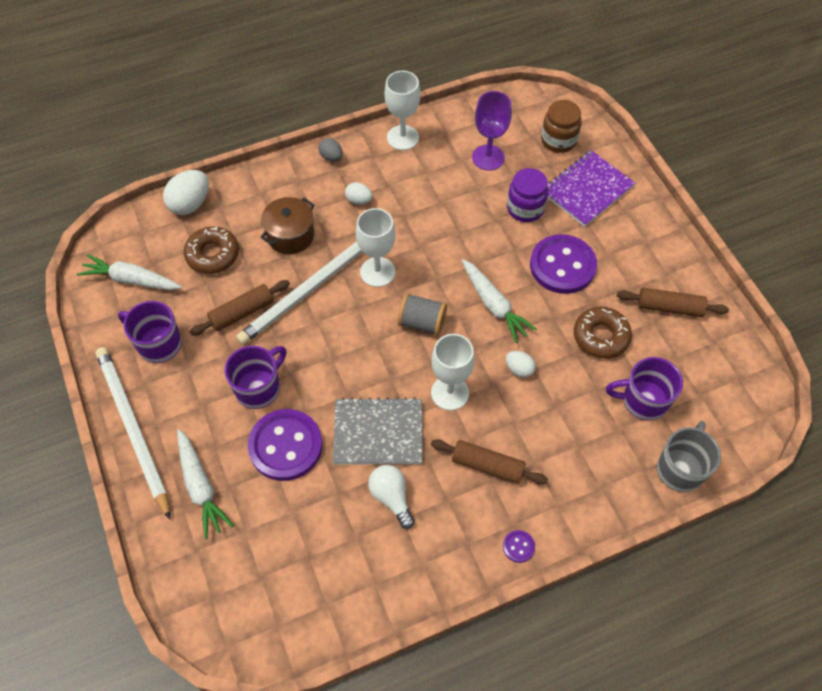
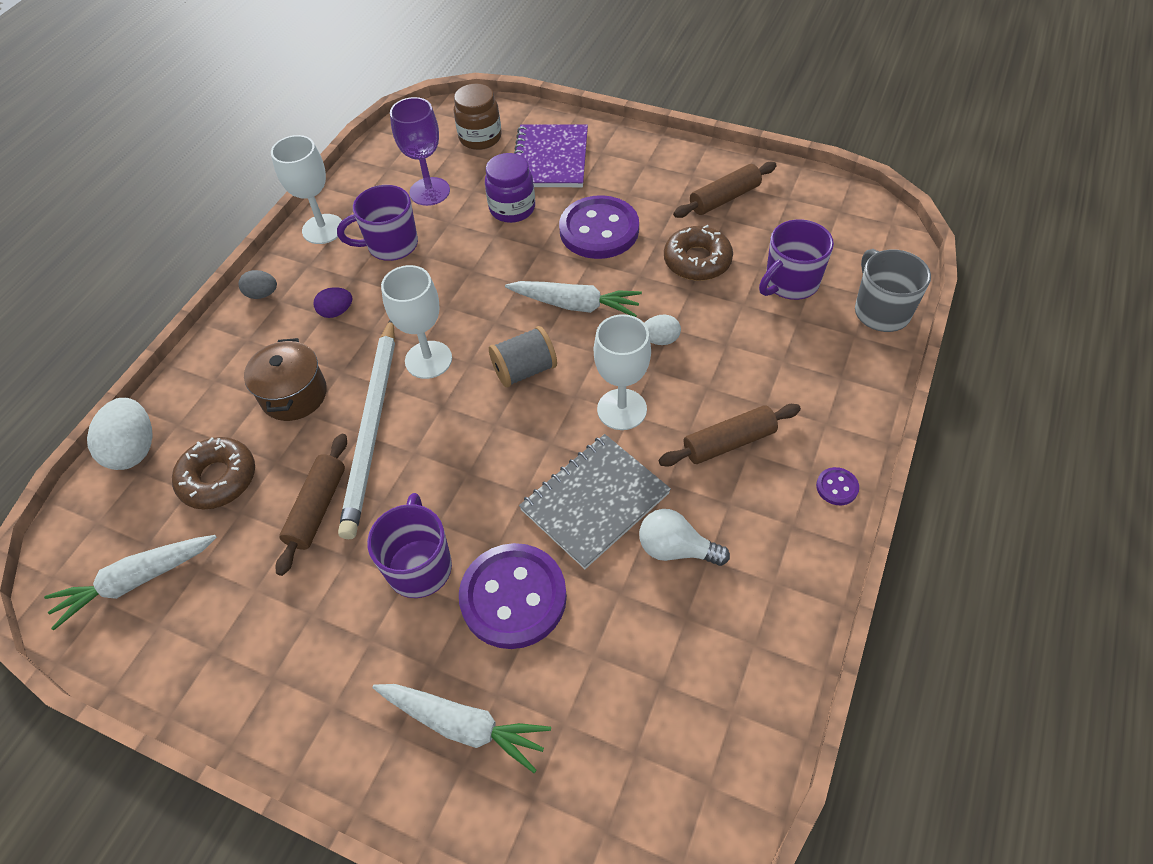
camera: 40 degrees left, 5 degrees down
(133, 429) = (310, 738): white pencil -> none
(158, 344) = (246, 621): purple mug -> purple mug (391, 245)
(359, 200) = (336, 312): white egg -> purple egg

